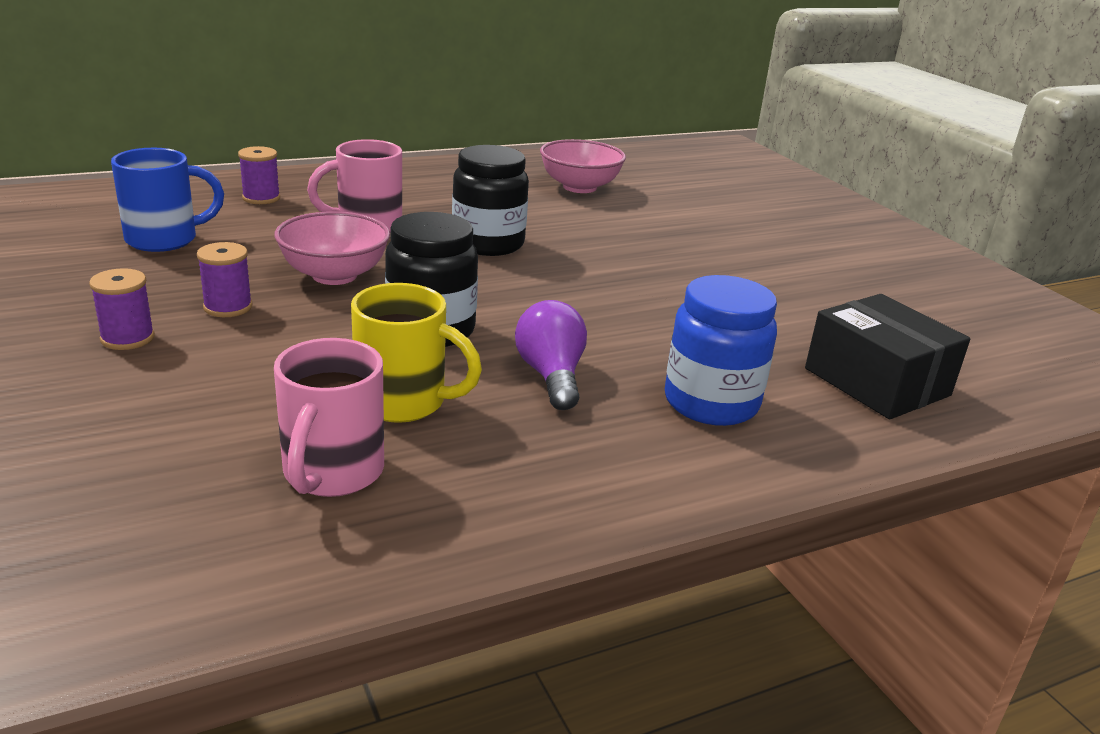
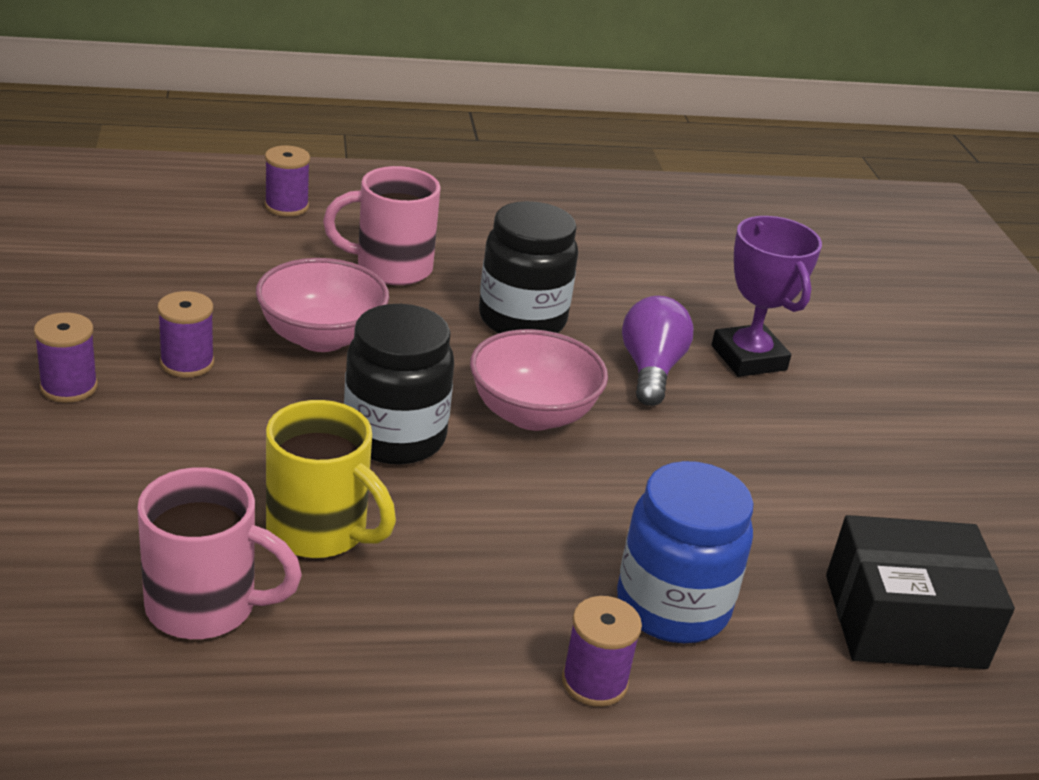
camera: 15 degrees right, 5 degrees up
(165, 239) = (157, 253): blue mug -> none
(332, 473) = (205, 606): pink mug -> pink mug turned 105 degrees counterclockwise
(551, 376) = (501, 529): purple light bulb -> purple light bulb (651, 370)
(579, 187) = (684, 245): pink bowl -> pink bowl (532, 414)
(666, 244) = (748, 358): none -> purple trophy
(684, 463) = (594, 682): none -> purple spool
(877, 382) = (904, 621): black box -> black box turned 75 degrees counterclockwise

